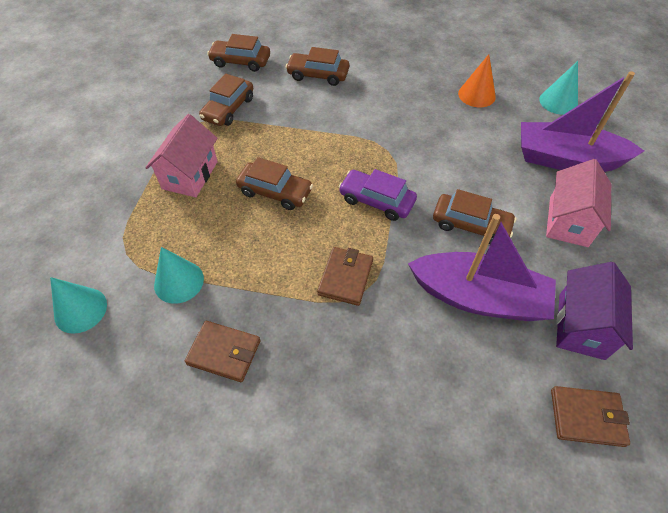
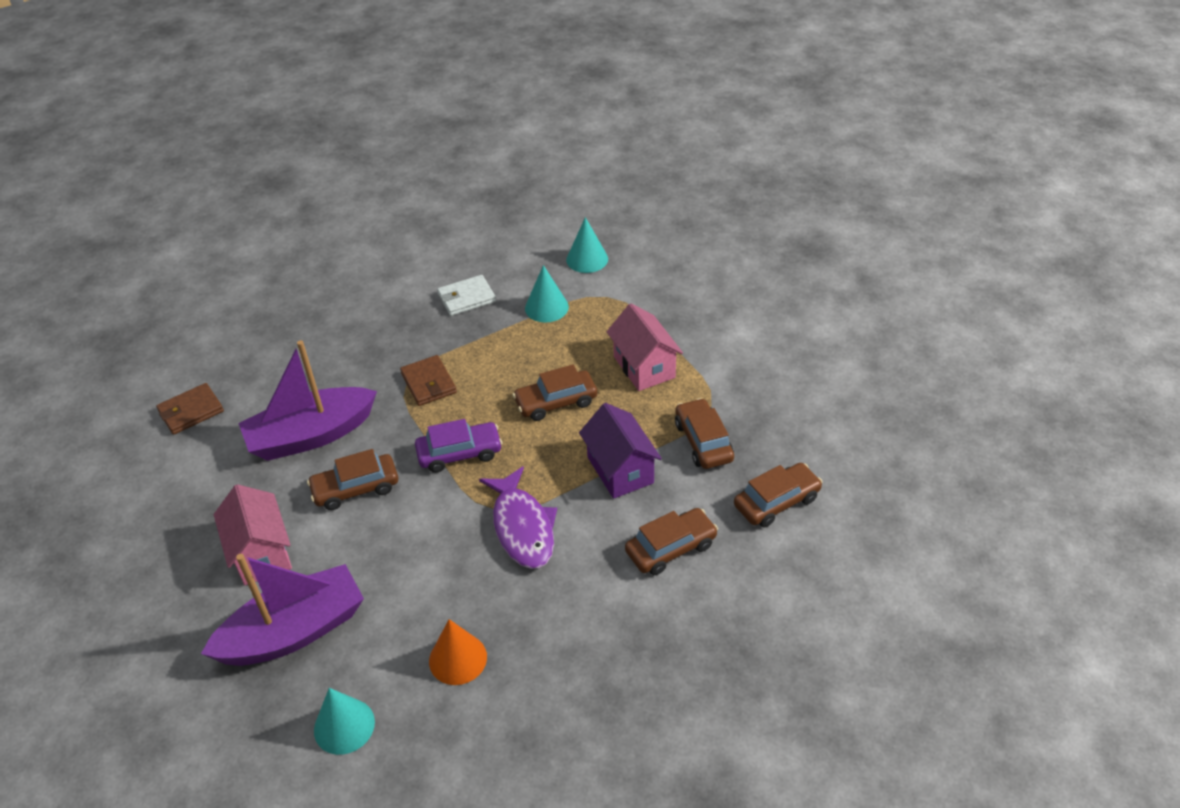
camera: 140 degrees right, 10 degrees down
(224, 352) = (466, 298): brown wallet -> white wallet
(383, 131) = (522, 527): none -> purple fish
(581, 326) = (215, 466): purple house -> purple house (620, 470)

